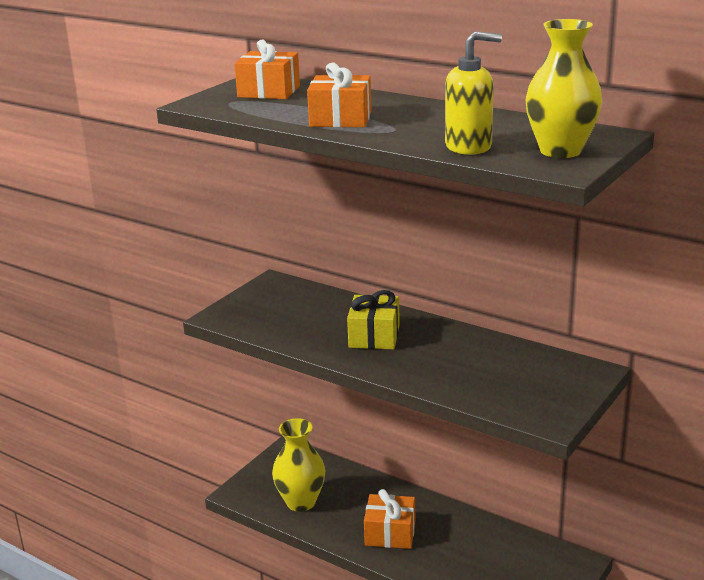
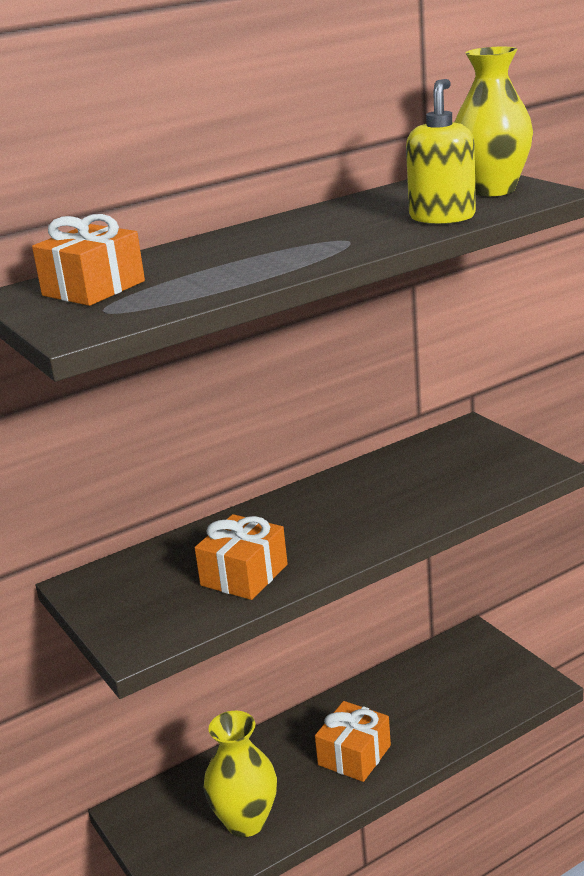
camera: 65 degrees left, 0 degrees up
(340, 119) = (272, 260): orange gift -> orange gift (244, 575)
(374, 336) = (300, 532): yellow gift -> none

